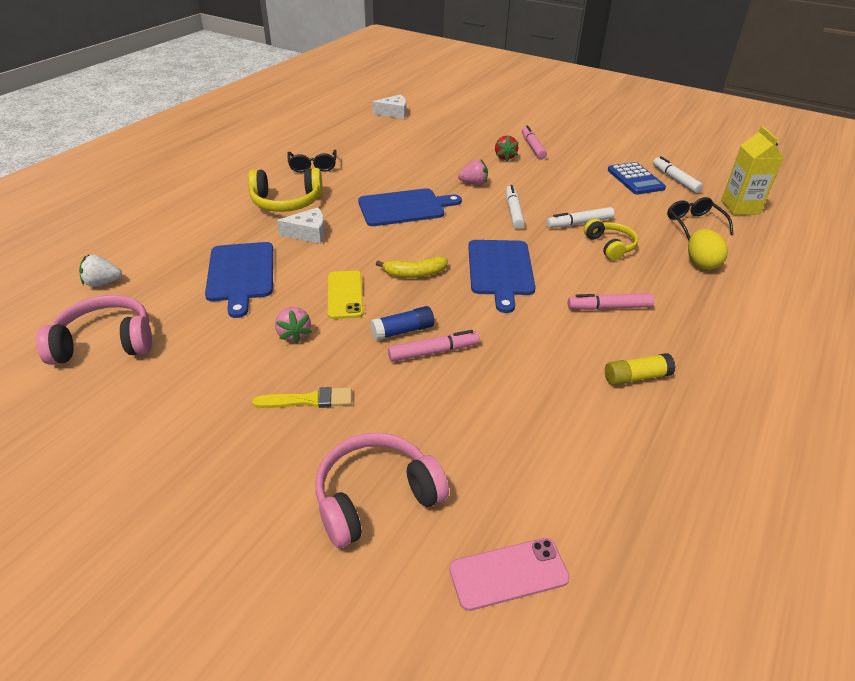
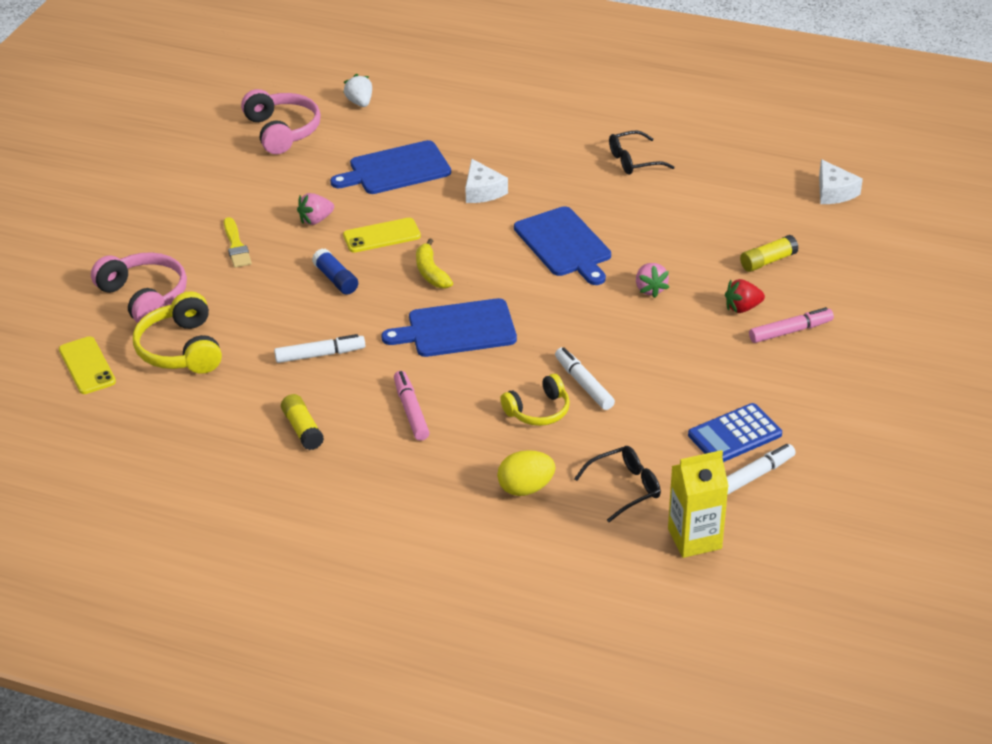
camera: 80 degrees right, 0 degrees up
(286, 202) = (541, 162): yellow headphones -> yellow headphones (181, 349)
(433, 351) = (311, 301): pink marker -> none
(457, 142) = (768, 261): none -> yellow glue stick
(508, 573) = (87, 366): pink phone -> yellow phone
(513, 212) = (590, 328): white marker -> white marker (320, 354)

